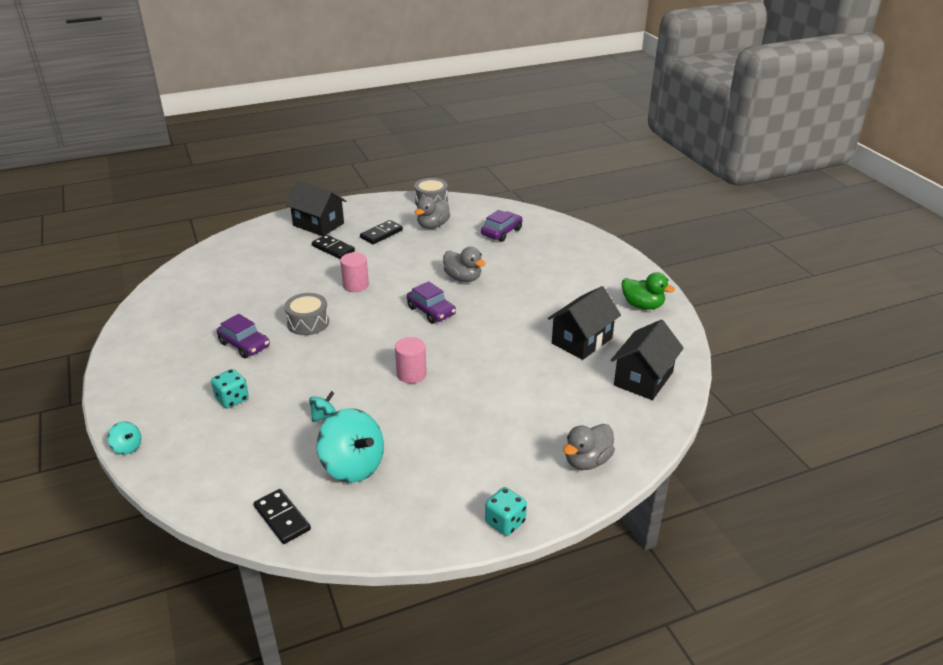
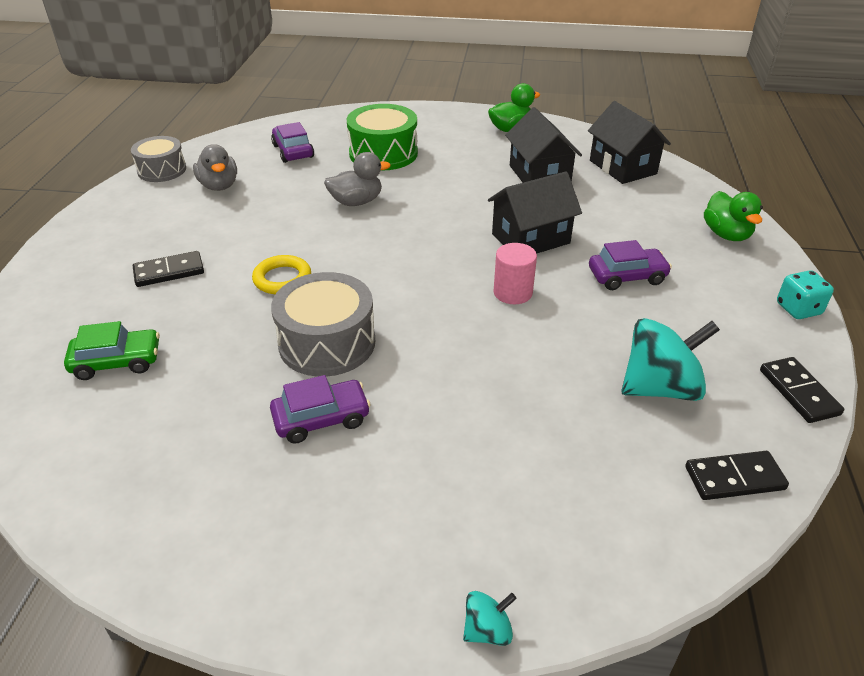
camera: 60 degrees left, 5 degrees up
(232, 399) = (448, 466): turquoise dice -> none
(249, 268) = (117, 362): none -> green car
(308, 323) = (327, 343): grey drum -> grey drum, size x1.50
(318, 224) = (87, 266): black house -> black house (530, 239)
(324, 416) = (547, 385): turquoise spinning top -> none
(356, 285) = (282, 279): pink cylinder -> yellow ring
(381, 234) = (186, 225): black domino -> black domino (798, 392)
(431, 311) = (400, 242): purple car -> purple car (627, 276)
(537, 265) = (383, 153): none -> green drum
(587, 461) = (726, 234): grey duck -> green duck

